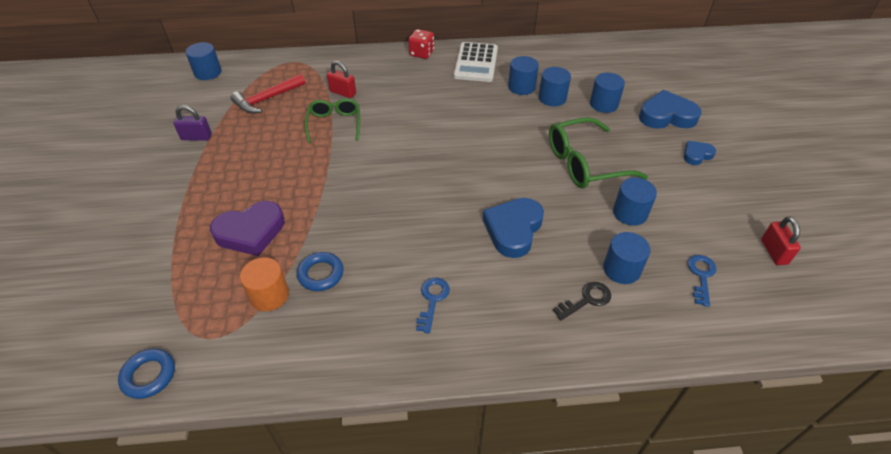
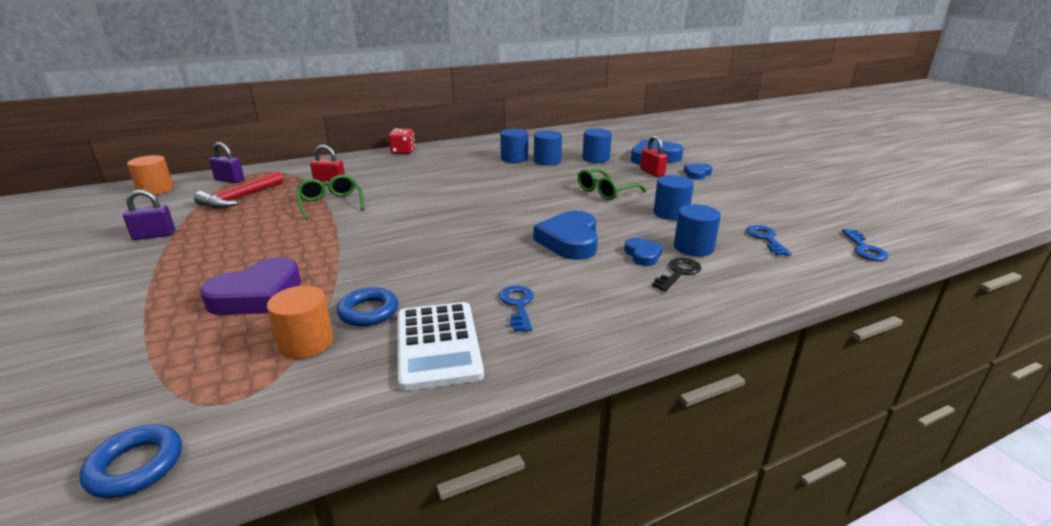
camera: 20 degrees left, 20 degrees down
(208, 72) = (156, 190): blue cylinder -> orange cylinder
(265, 70) = (229, 180): none -> purple padlock
(476, 63) = (461, 151): white calculator -> white calculator (438, 345)
(568, 267) = (642, 255): none -> blue heart
(584, 163) = (605, 192): green glasses -> green glasses, size x0.65
(773, 252) = (809, 215): red padlock -> red padlock (652, 172)
(794, 318) = (864, 249): none -> blue key

